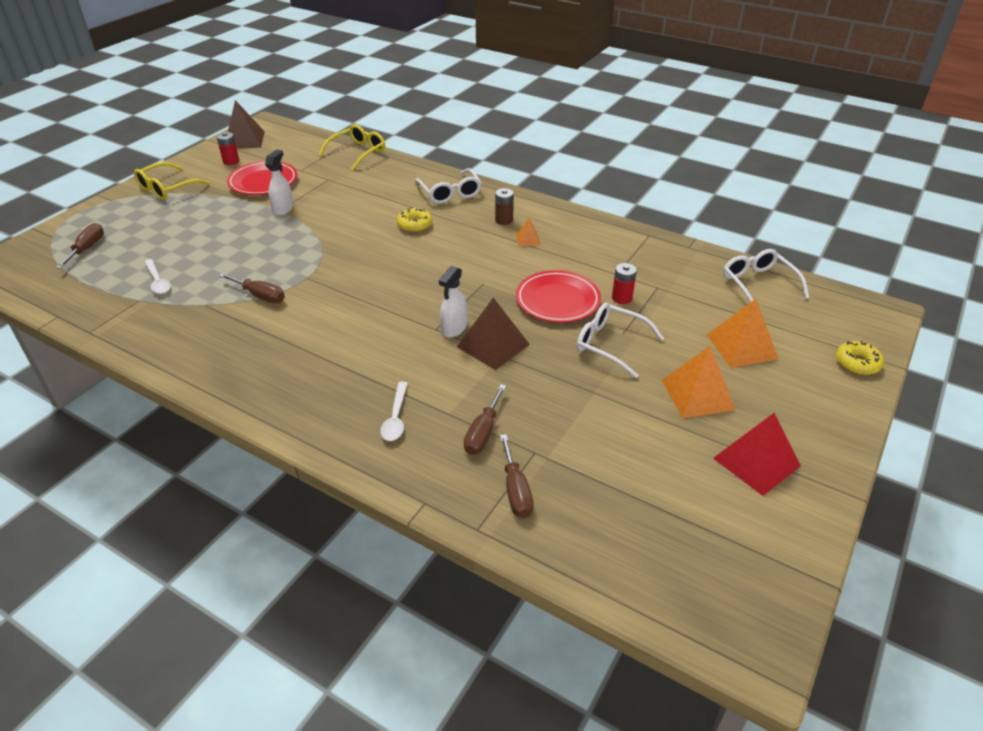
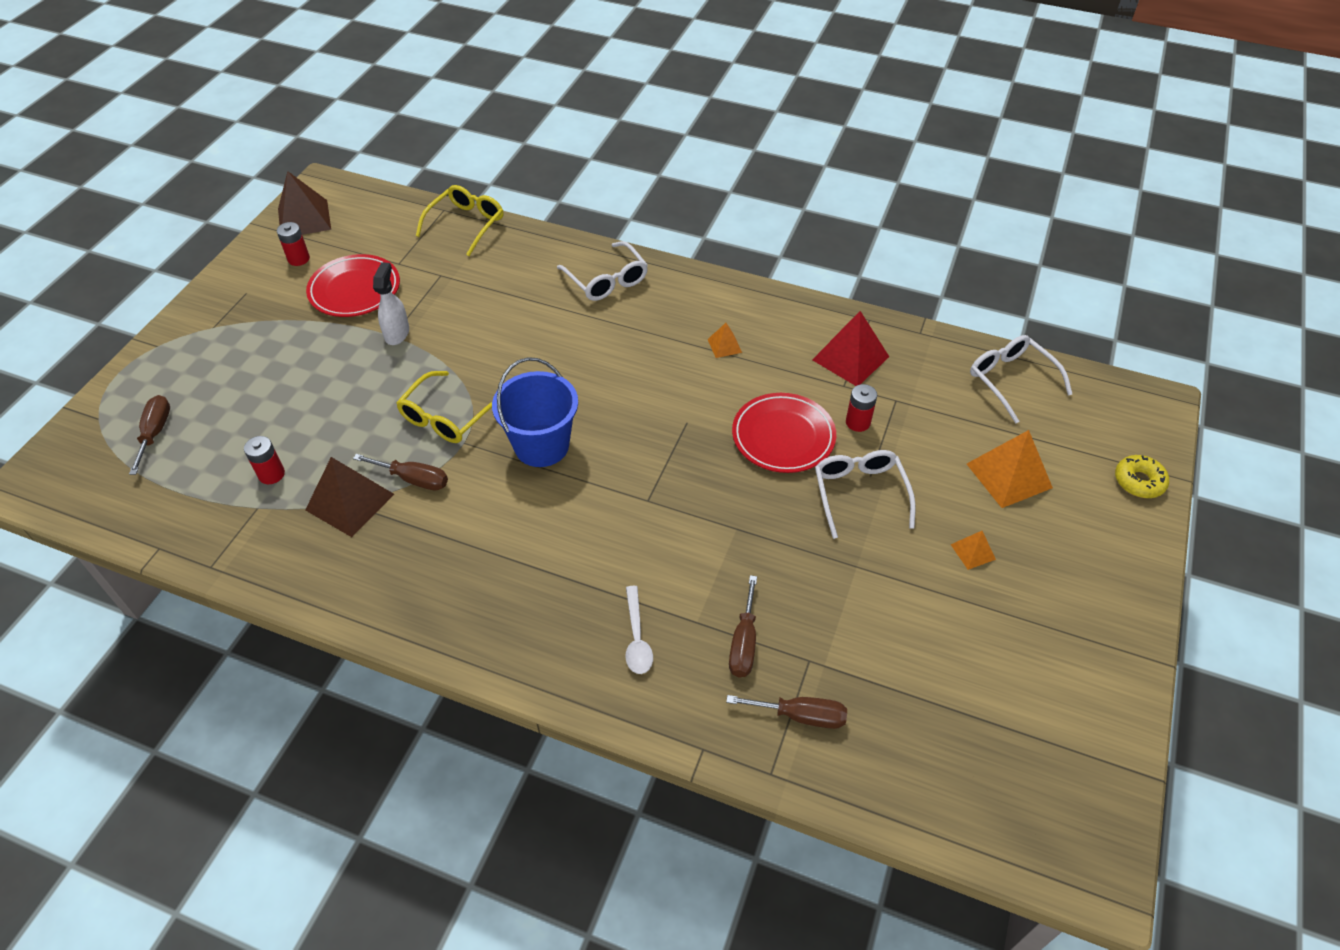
camera: 10 degrees left, 10 degrees up
(158, 281) = (271, 474): white spoon -> red battery
(167, 188) = (227, 316): yellow glasses -> yellow glasses (446, 417)
(365, 286) = (541, 445): none -> blue bucket
(414, 225) = (576, 339): yellow donut -> none
(454, 328) = (670, 496): white spray bottle -> none
(493, 345) = (723, 515): brown pyramid -> brown pyramid (350, 502)
(504, 220) = (687, 317): brown battery -> none
(516, 490) = (800, 715): brown screwdriver -> brown screwdriver turned 60 degrees counterclockwise
(610, 344) = (860, 494): white glasses -> white glasses turned 60 degrees clockwise
(697, 394) = (973, 551): orange pyramid -> orange pyramid, size x0.50
(756, 461) = (1053, 634): red pyramid -> red pyramid (850, 358)

